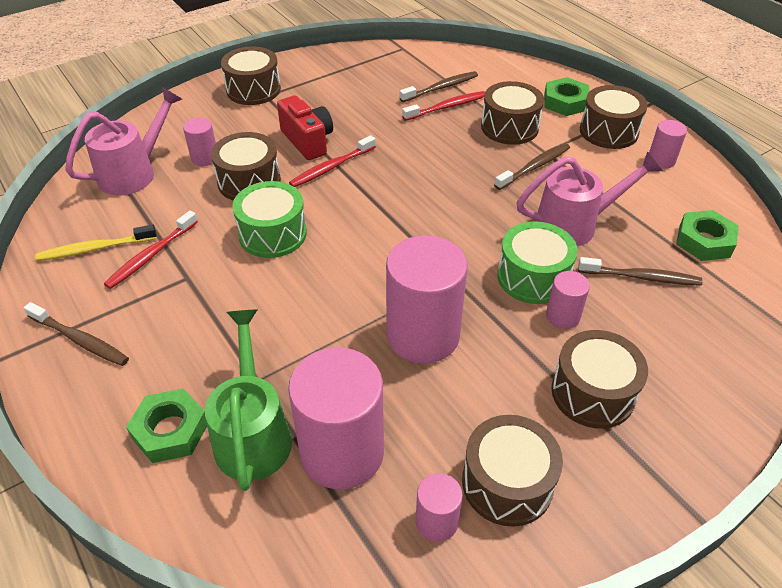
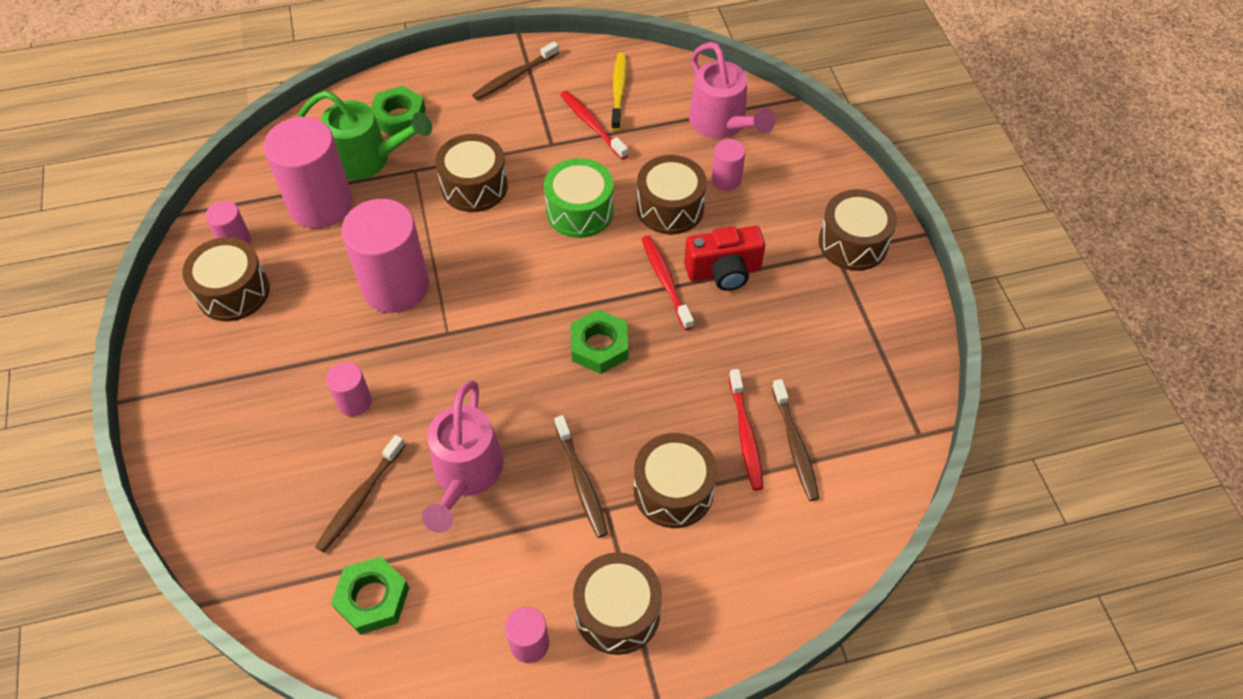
camera: 110 degrees right, 10 degrees up
(533, 277) = (414, 399): green drum -> none
(565, 102) = (706, 591): green nut -> green nut (599, 346)
(593, 393) = (265, 384): brown drum -> brown drum (474, 186)

